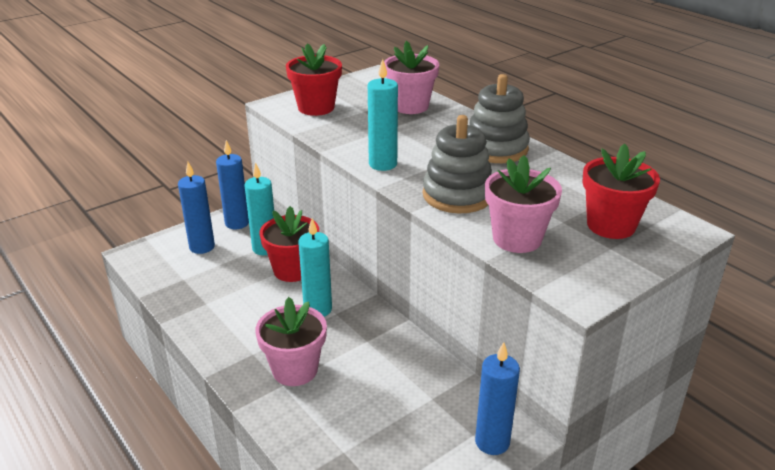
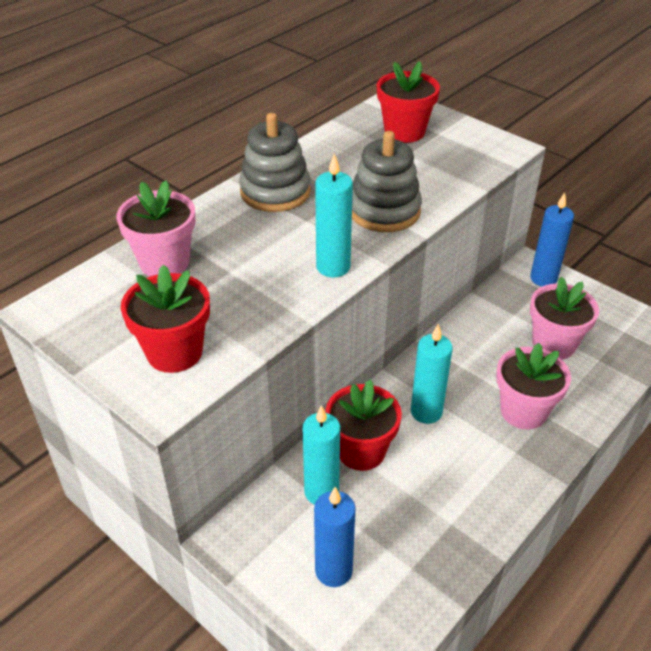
camera: 100 degrees left, 10 degrees up
(237, 223) = (264, 544): blue candle -> none
(517, 239) = (447, 176): pink flower pot -> pink flower pot (554, 344)

